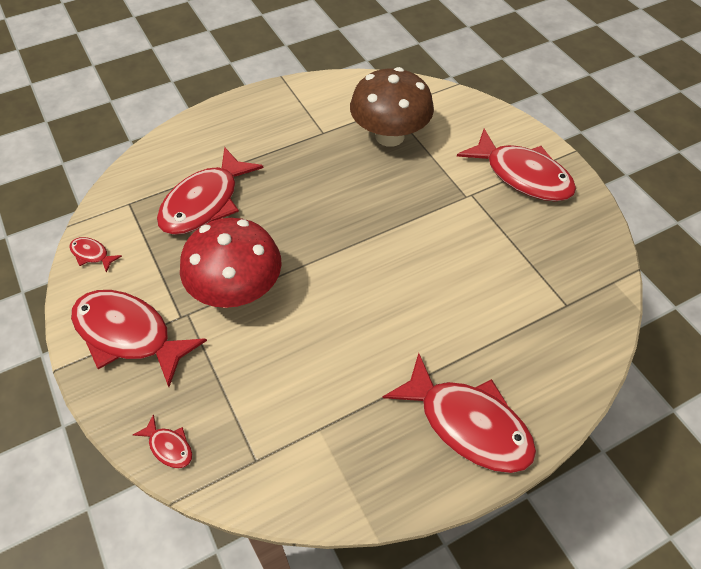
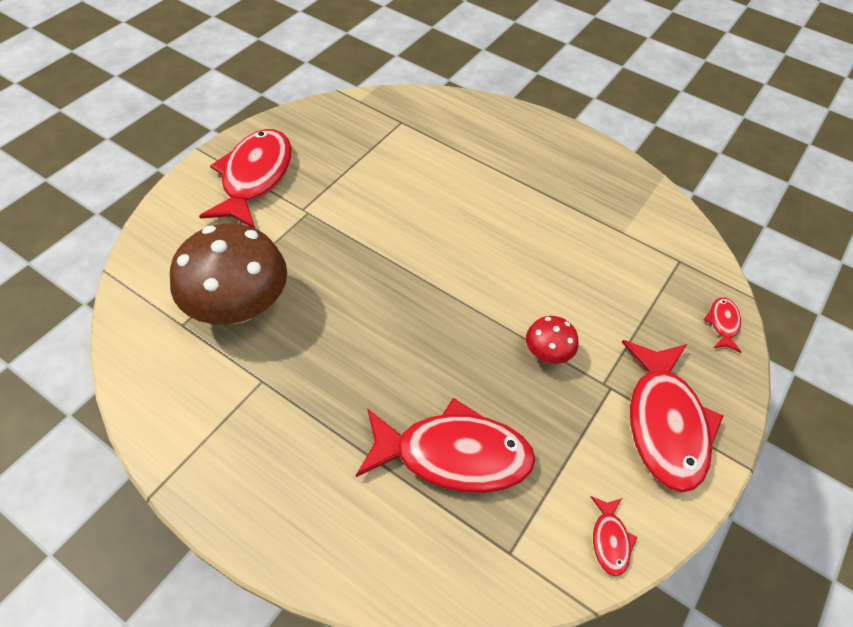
camera: 120 degrees left, 0 degrees up
(237, 291) = (547, 353): red mushroom -> red mushroom, size x0.46
(468, 424) = (548, 152): red fish -> none

